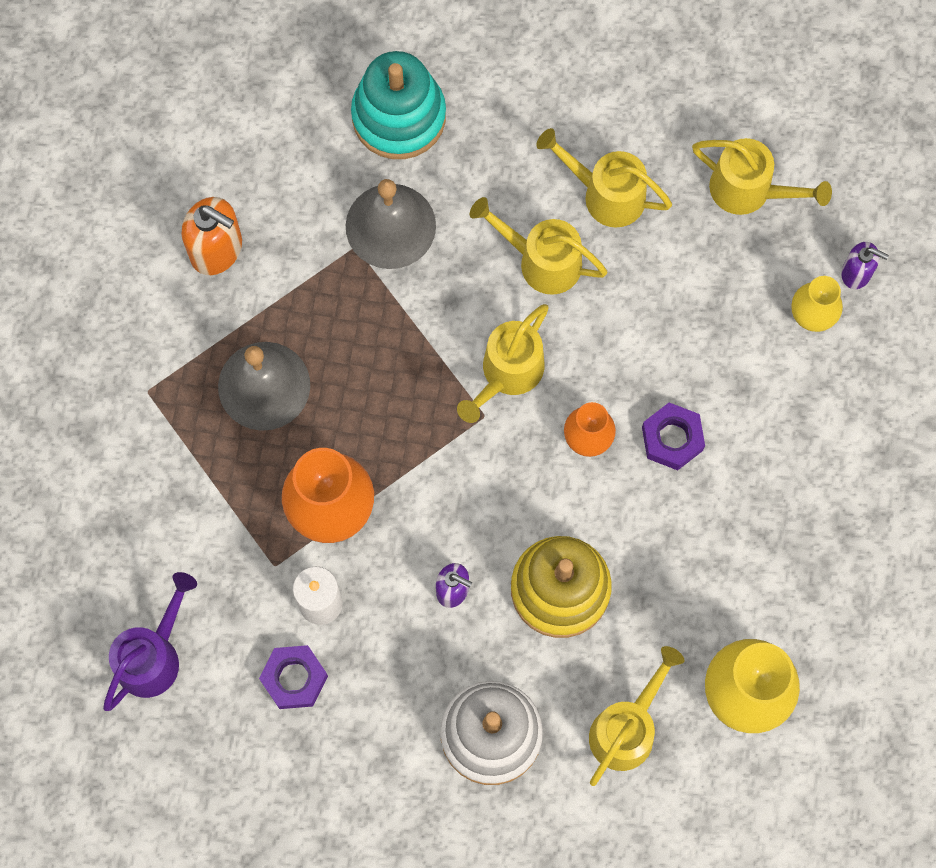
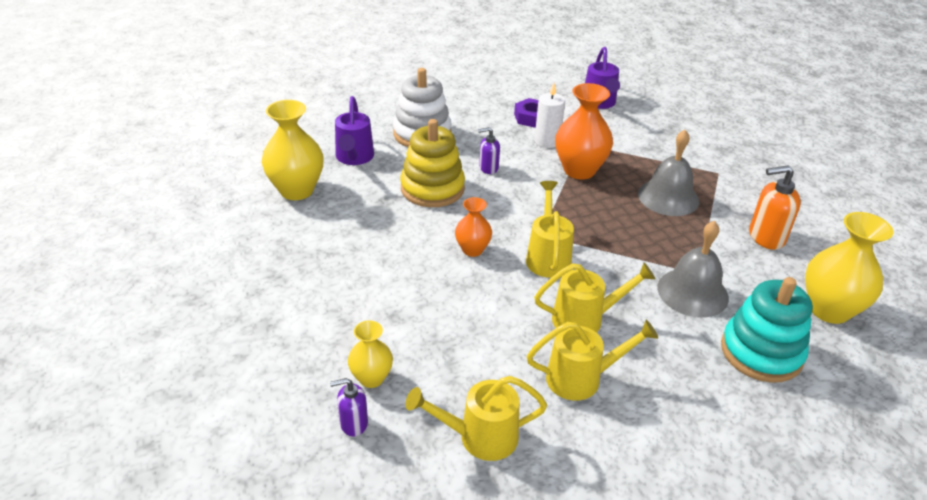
camera: 145 degrees right, 35 degrees down
(269, 118) = (829, 310): none -> yellow vase
(627, 728) = (354, 158): yellow watering can -> purple watering can
(672, 439) = (420, 271): purple nut -> none

